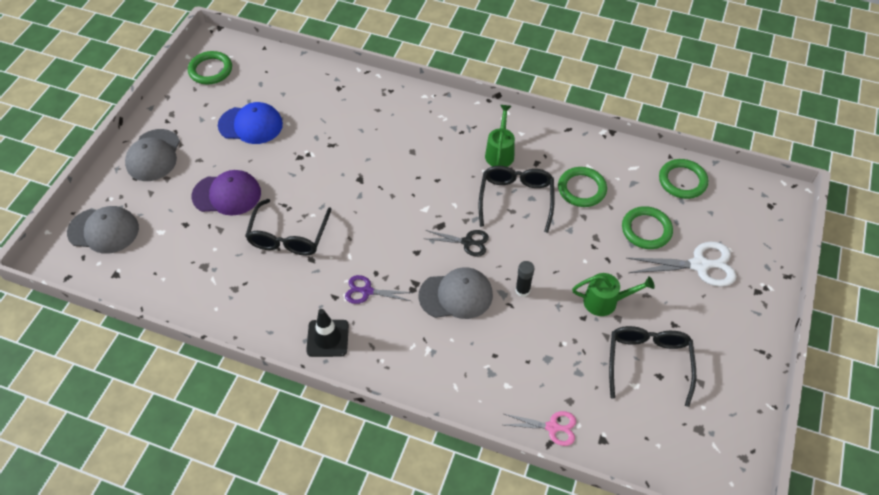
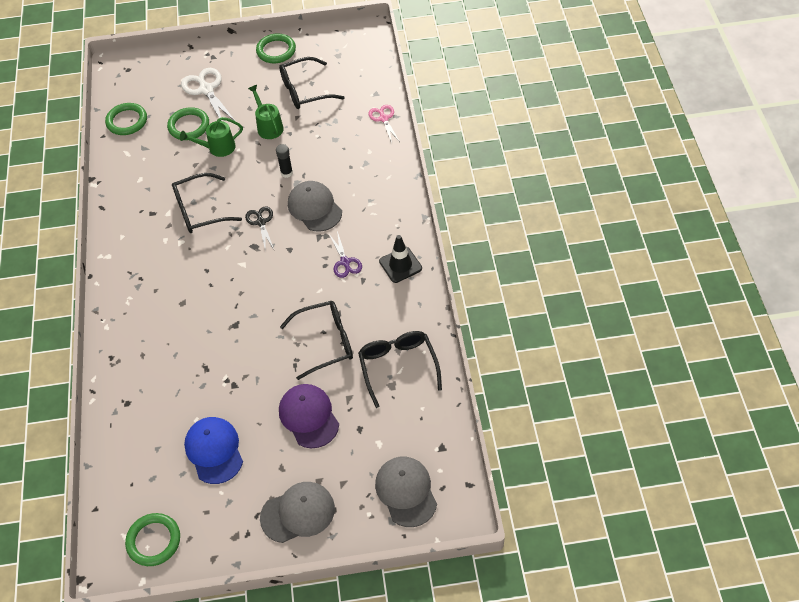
camera: 115 degrees left, 0 degrees up
(218, 280) = (398, 366): none -> black glasses
(500, 152) = (152, 241): green watering can -> green watering can (217, 148)
(581, 189) = (167, 175): green ring -> green ring (276, 51)

